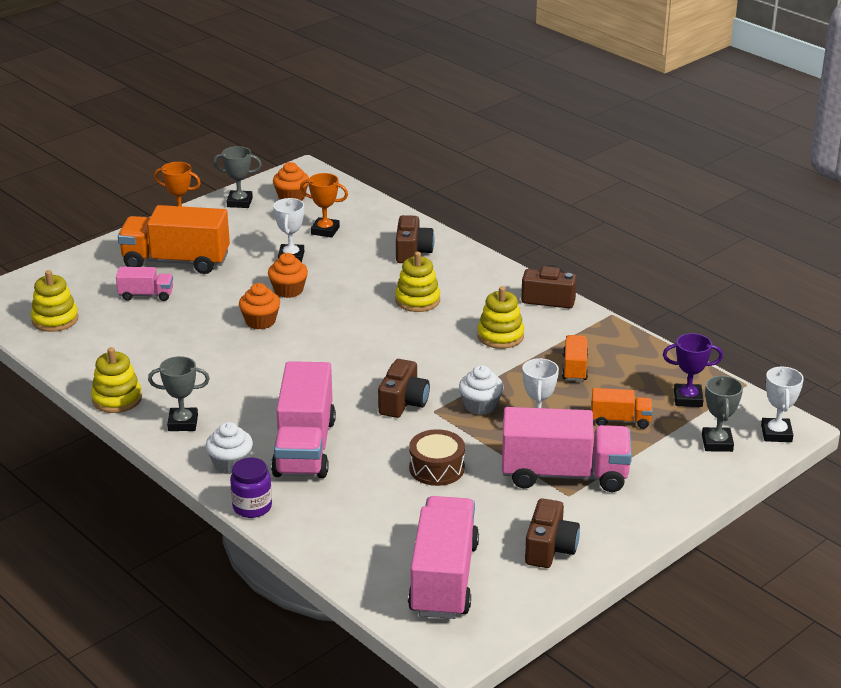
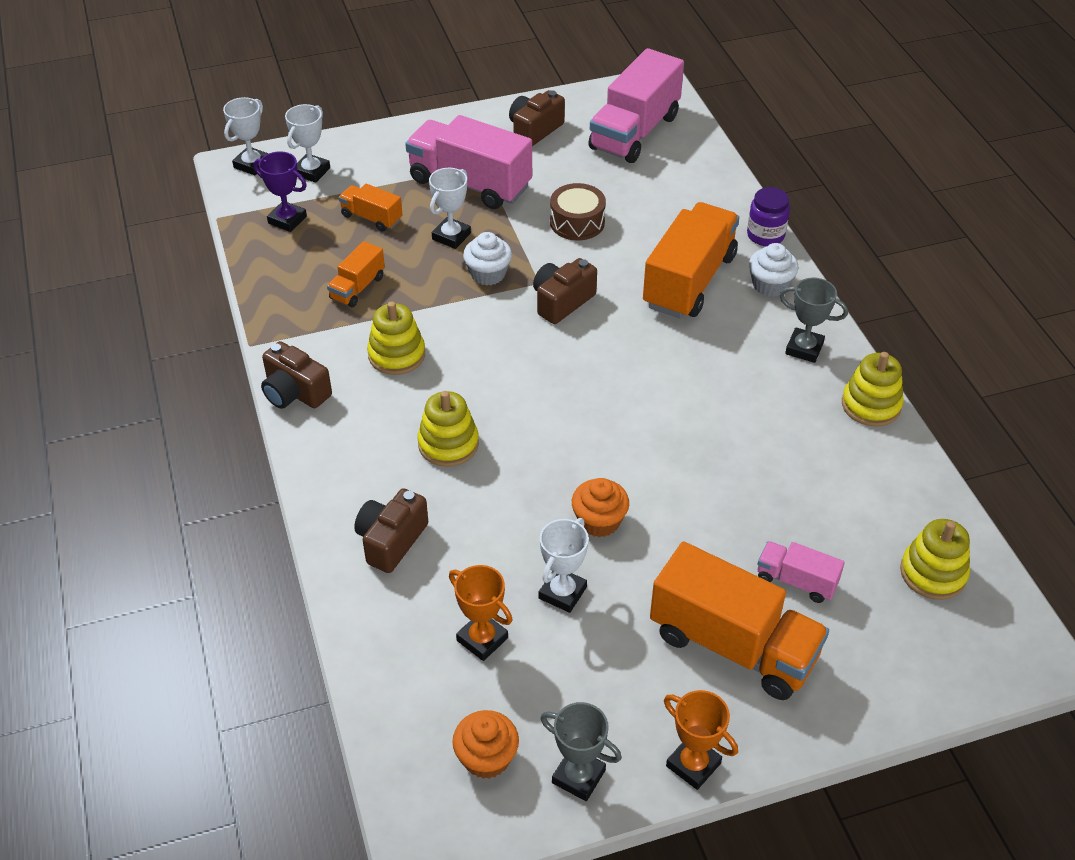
camera: 155 degrees left, 15 degrees up
(260, 321) = (660, 474): orange cupcake -> none
(304, 447) = (689, 281): pink truck -> orange truck
(717, 443) = (312, 171): grey trophy -> white trophy

